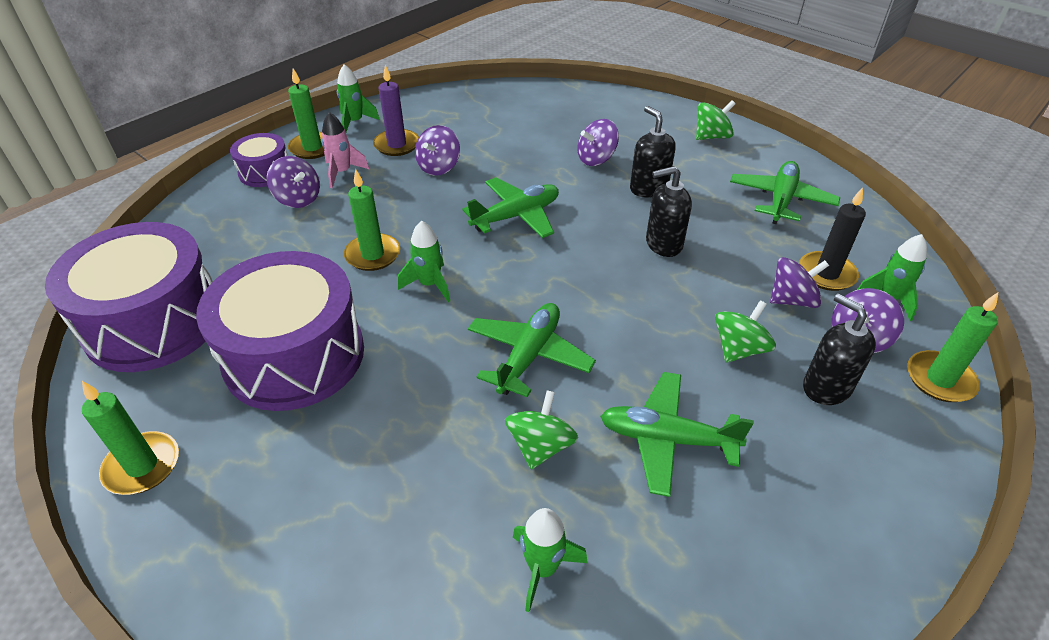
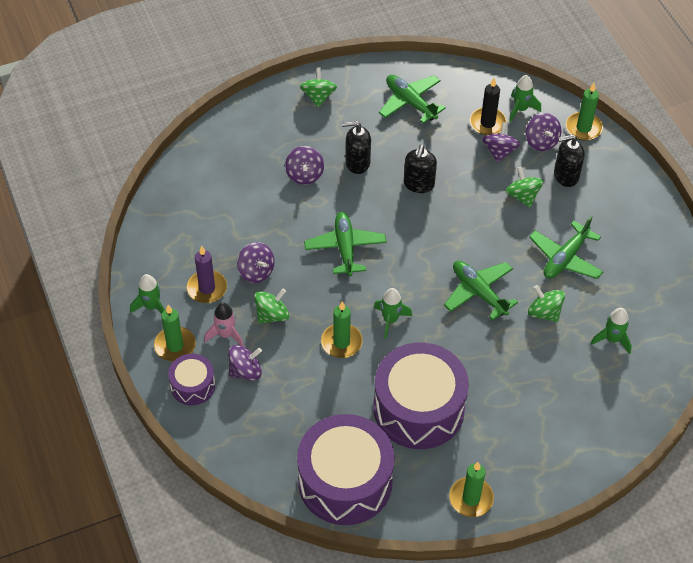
camera: 65 degrees left, 10 degrees up
(385, 194) = (272, 315): none -> green spinning top

